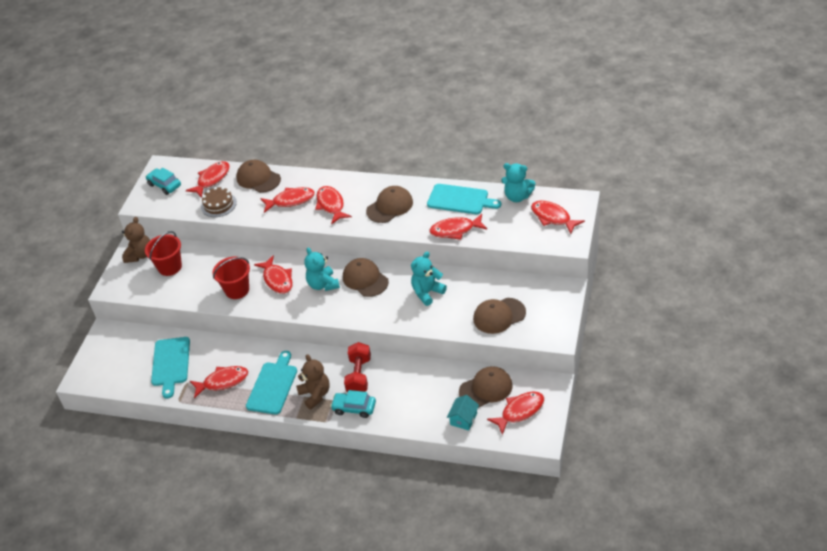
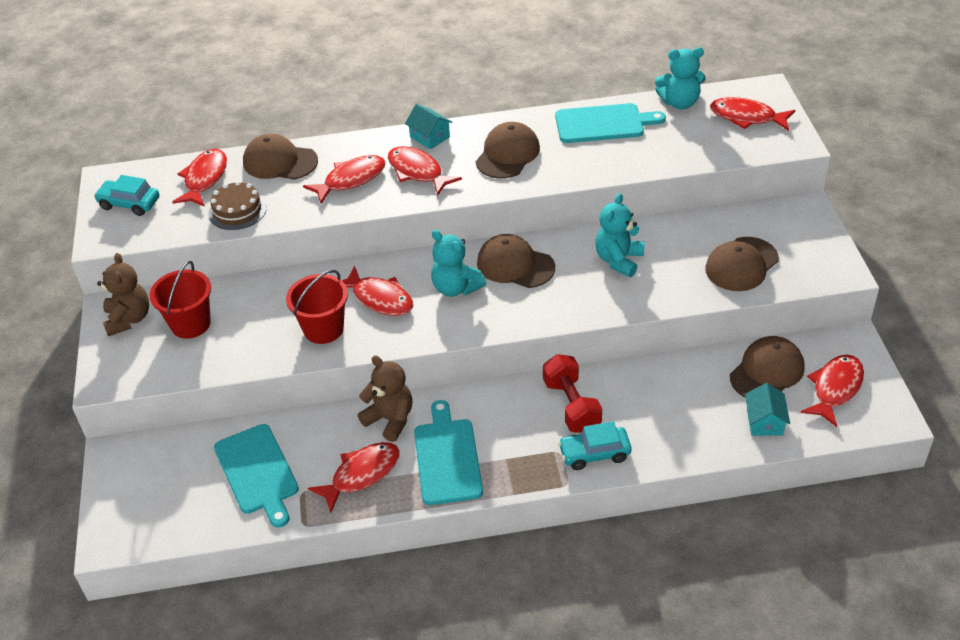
camera: 25 degrees left, 0 degrees up
(315, 395) = (522, 451): brown teddy bear -> brown teddy bear (390, 419)
(352, 183) = (429, 137): none -> turquoise house
(455, 230) = (624, 163): red fish -> none

